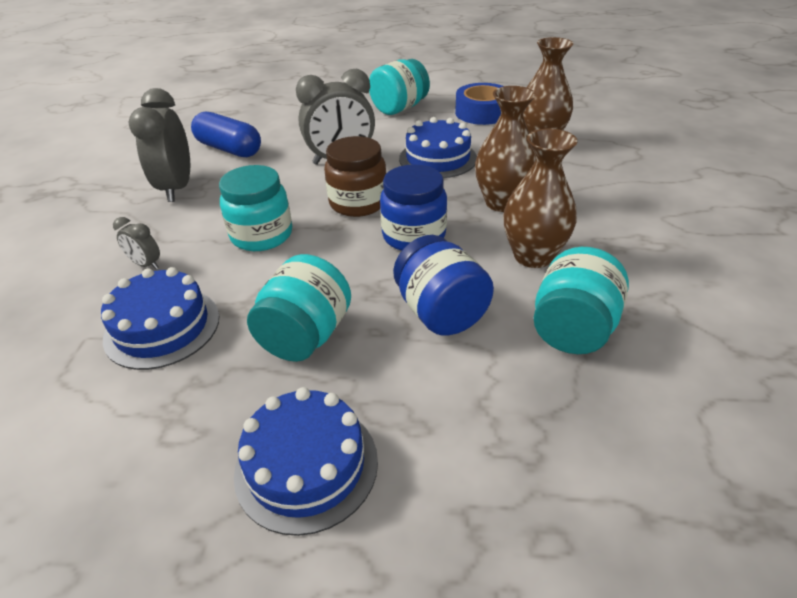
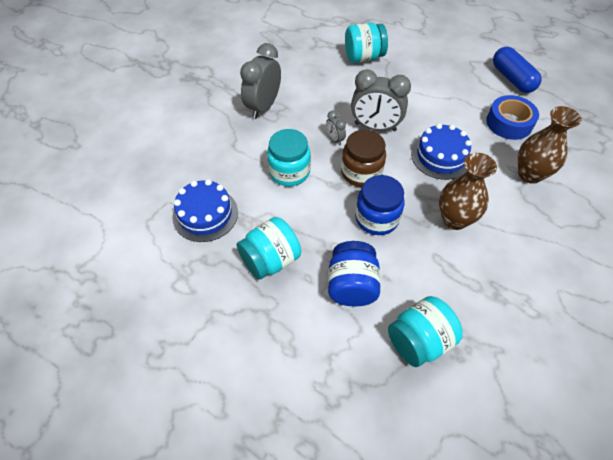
camera: 30 degrees right, 15 degrees up
(146, 264) = (218, 163): grey clock -> grey clock (335, 139)
(229, 149) = (311, 84): blue capsule -> blue capsule (512, 79)
(306, 465) = (226, 339): blue cake -> none
(399, 108) = (449, 91): turquoise jar -> turquoise jar (363, 57)
(533, 256) = (439, 274): brown vase -> none

